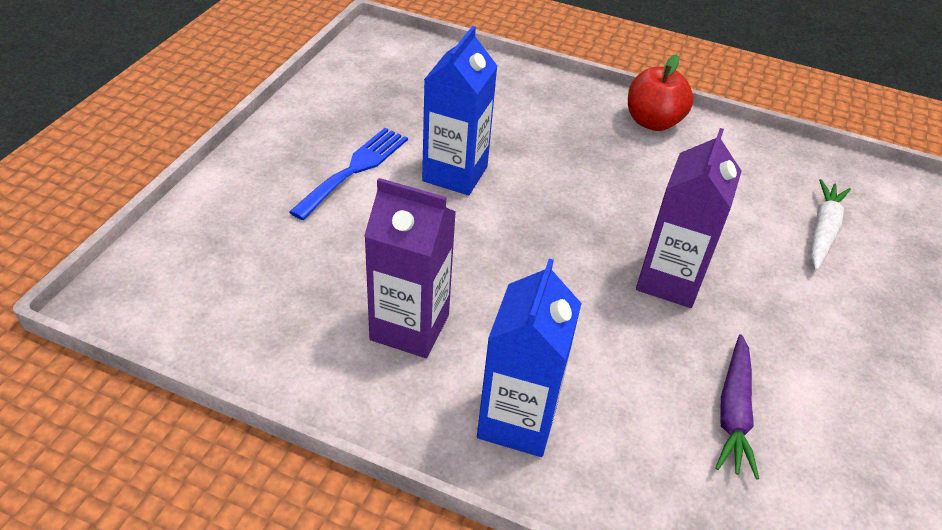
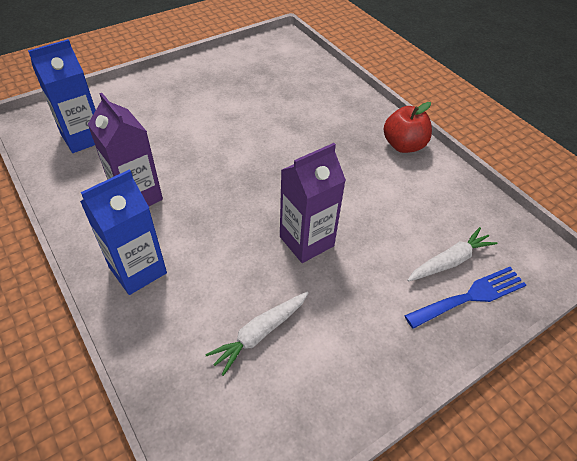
camera: 35 degrees right, 5 degrees up
(355, 169) = (197, 105): blue fork -> blue fork (471, 296)
(455, 174) = (247, 128): blue carton -> blue carton (83, 138)
(733, 412) = (260, 333): purple carrot -> white carrot

